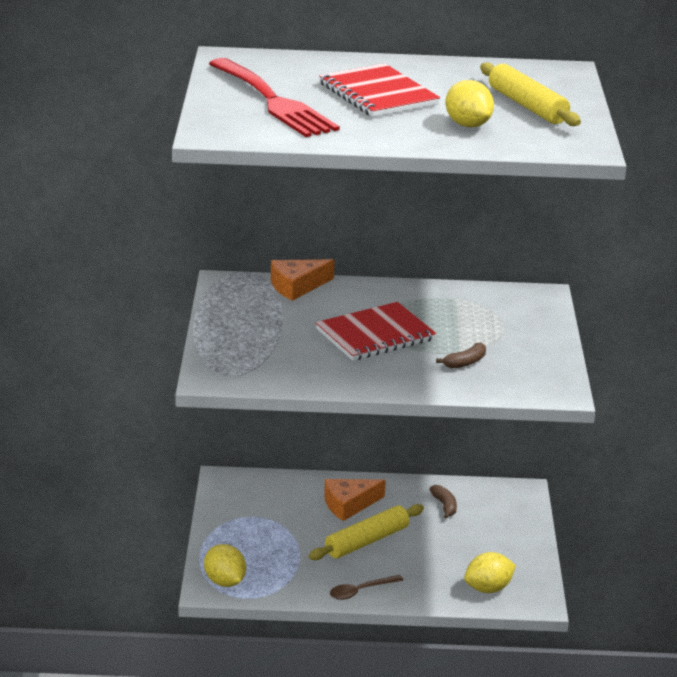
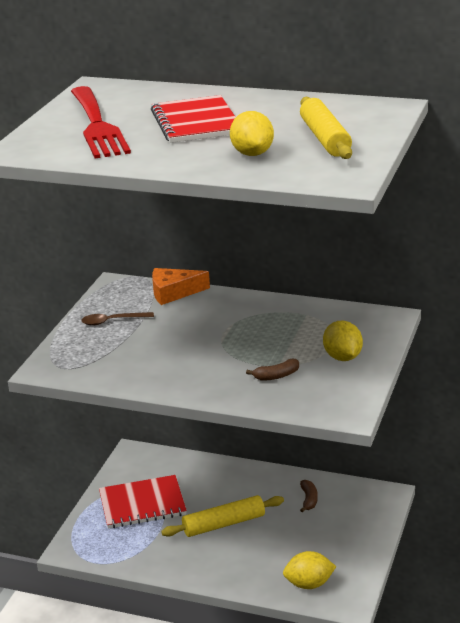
camera: 20 degrees right, 0 degrees up
(225, 581) = (85, 545): yellow lemon -> yellow lemon (342, 357)
(349, 504) = (225, 488): orange cheese -> none
(360, 591) = (194, 570): brown spoon -> brown spoon (112, 321)
(375, 334) = (212, 342): red notebook -> red notebook (142, 504)

